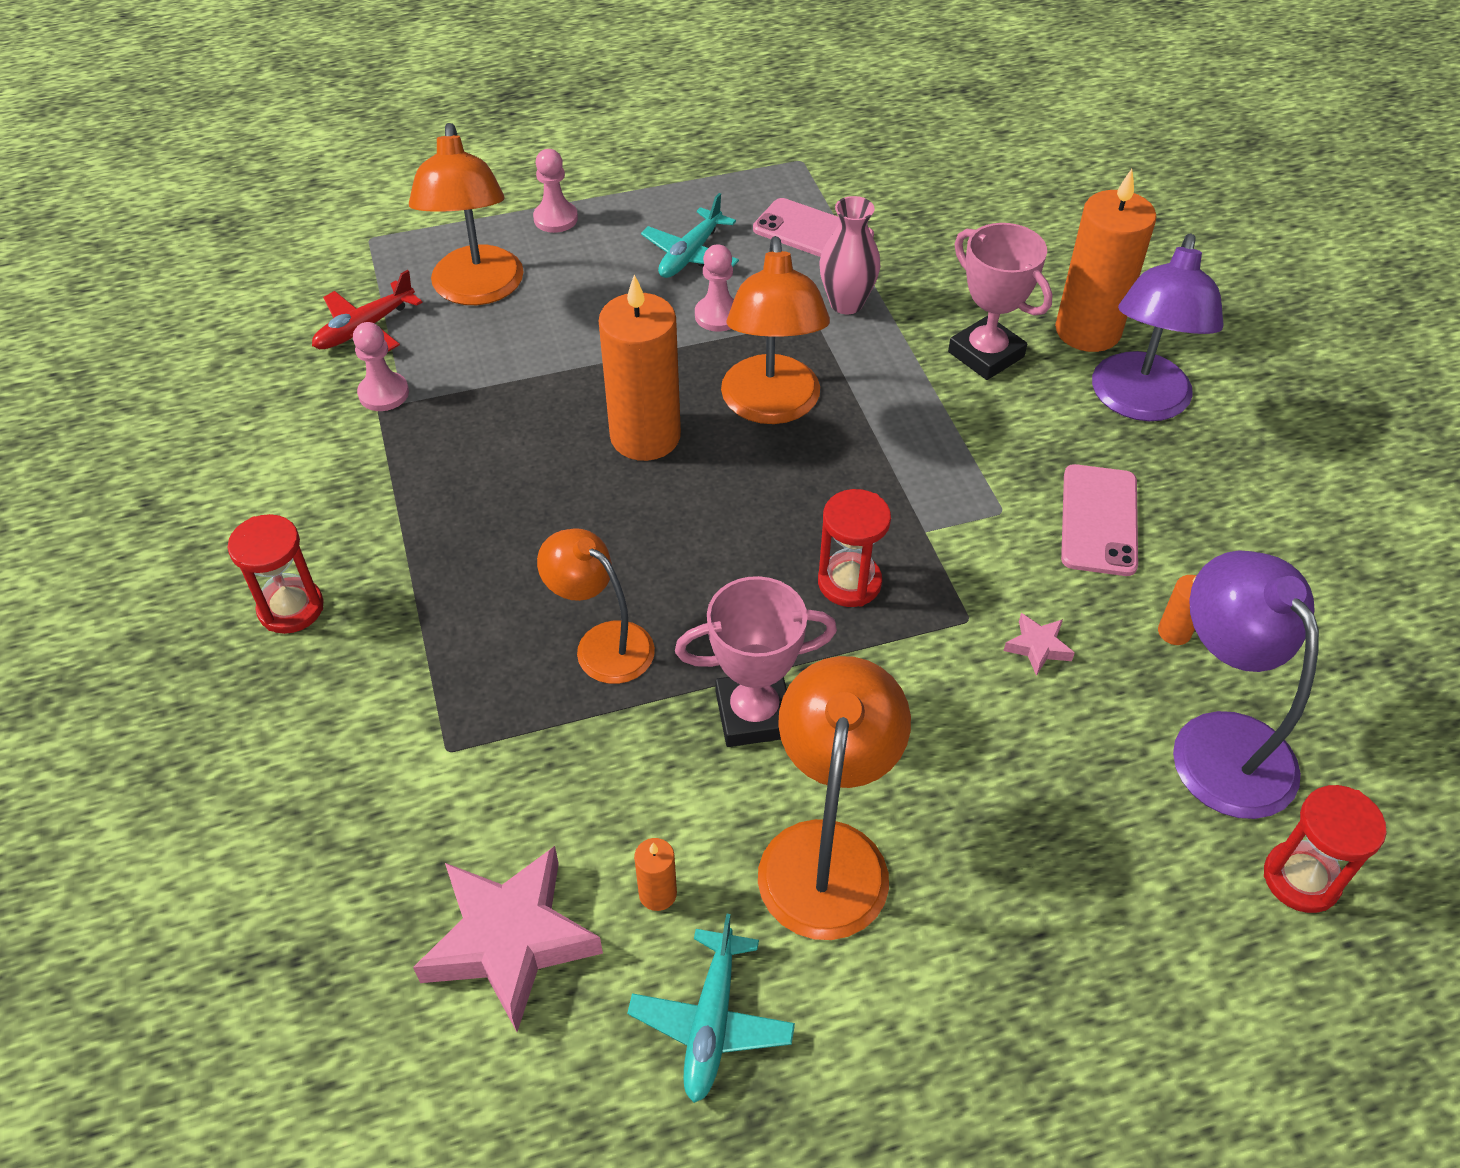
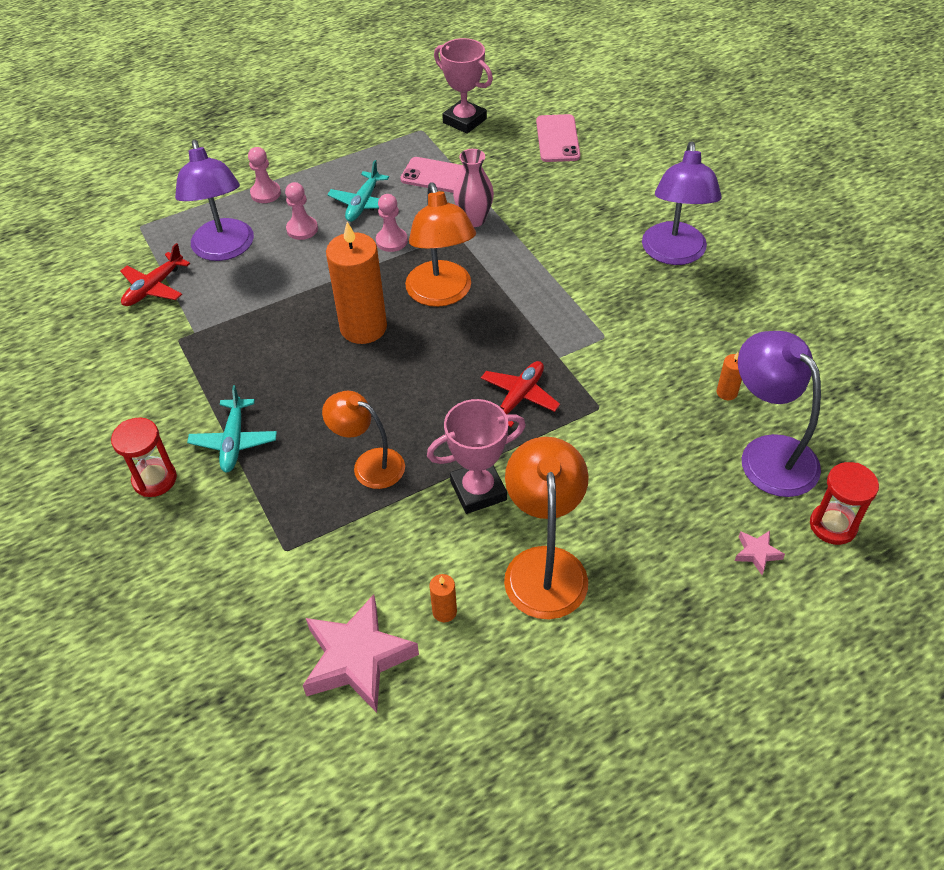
camera: 10 degrees left, 0 degrees up
(383, 393) = (179, 328): pink pawn -> pink pawn (302, 229)
(477, 290) = (224, 249): orange lamp -> purple lamp
(711, 1022) = (497, 681): turquoise plane -> turquoise plane (234, 441)
(849, 582) = (519, 398): red hourglass -> red plane
(986, 354) = (571, 239): pink trophy -> pink trophy (464, 121)
(1038, 647) = (646, 416): pink star -> pink star (757, 553)
(1088, 331) = (632, 213): orange candle -> none
(1098, 520) = (666, 331): pink phone -> pink phone (557, 139)

